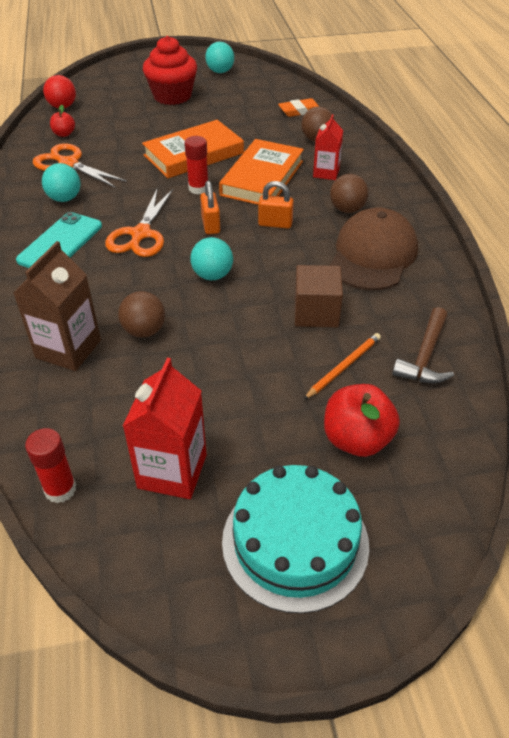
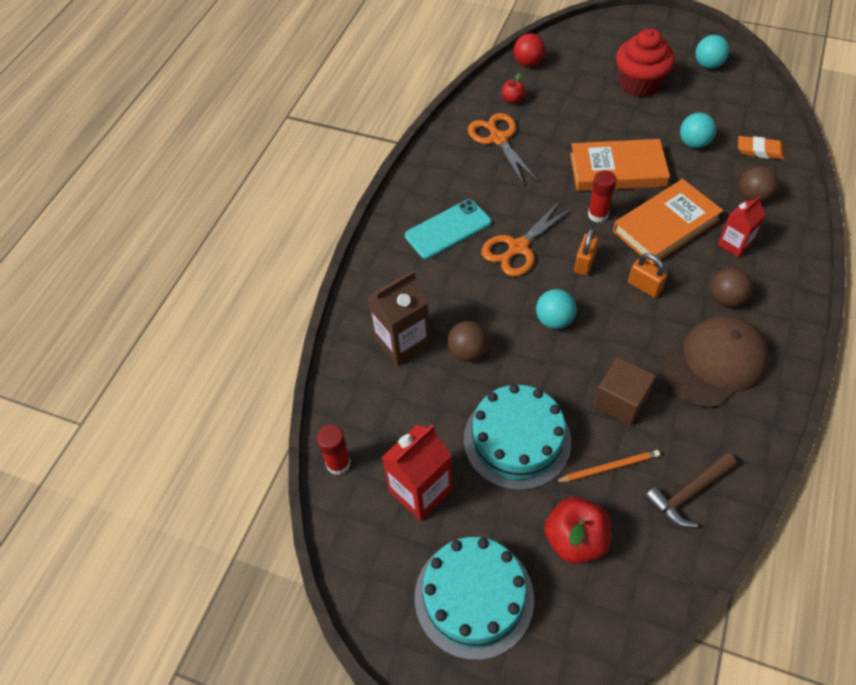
camera: 35 degrees right, 10 degrees up
(64, 198) = (475, 180): turquoise ball -> turquoise ball (693, 143)
(243, 382) = (517, 440): none -> turquoise cake

